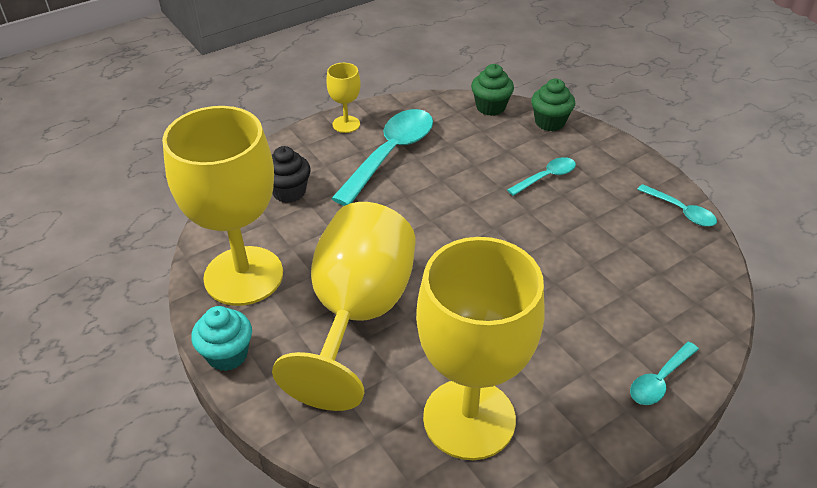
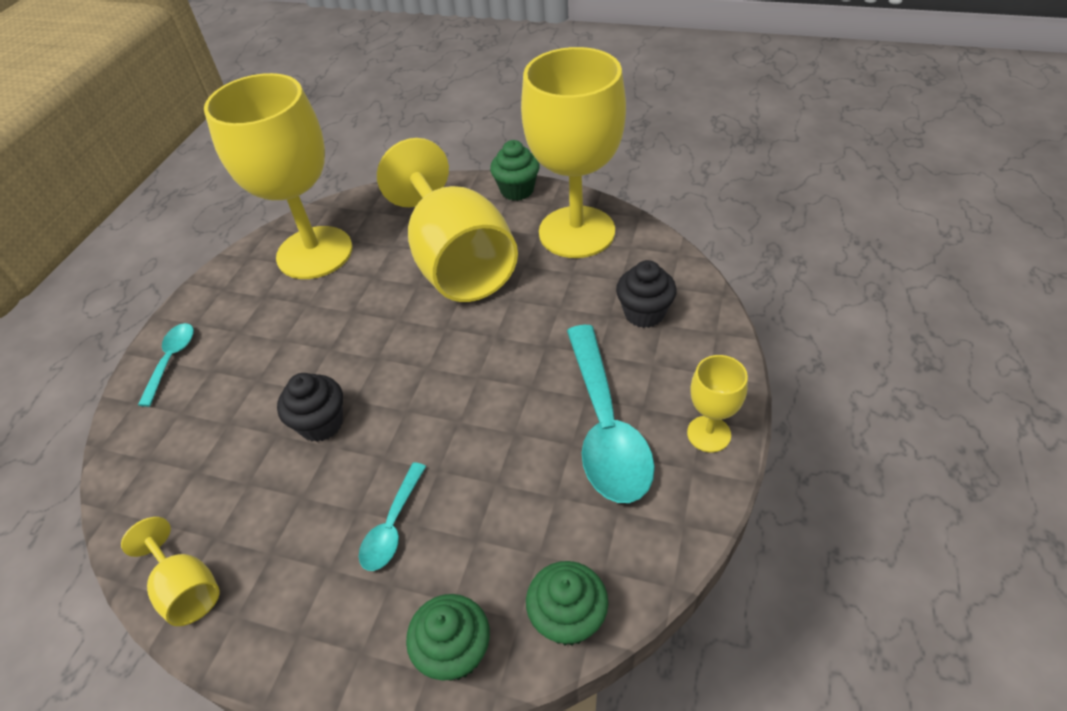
camera: 145 degrees right, 5 degrees up
(227, 354) = (517, 190): turquoise cupcake -> green cupcake
(556, 252) = (321, 423): none -> black cupcake
(681, 211) = (187, 589): turquoise spoon -> yellow goblet

